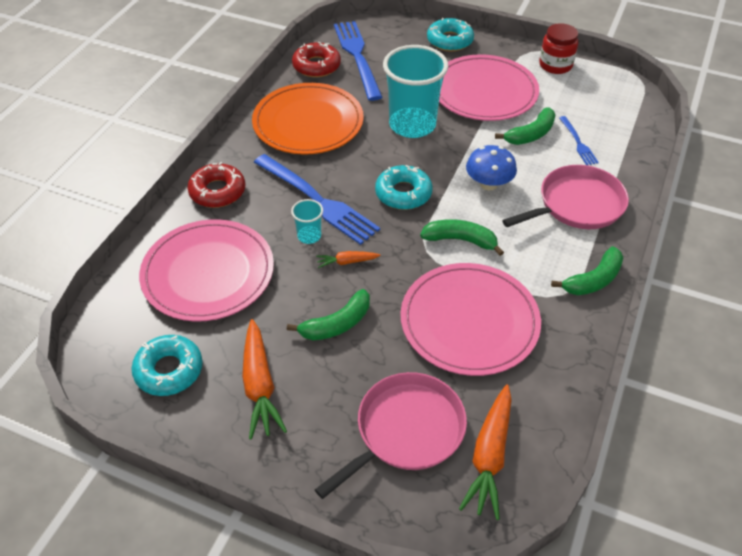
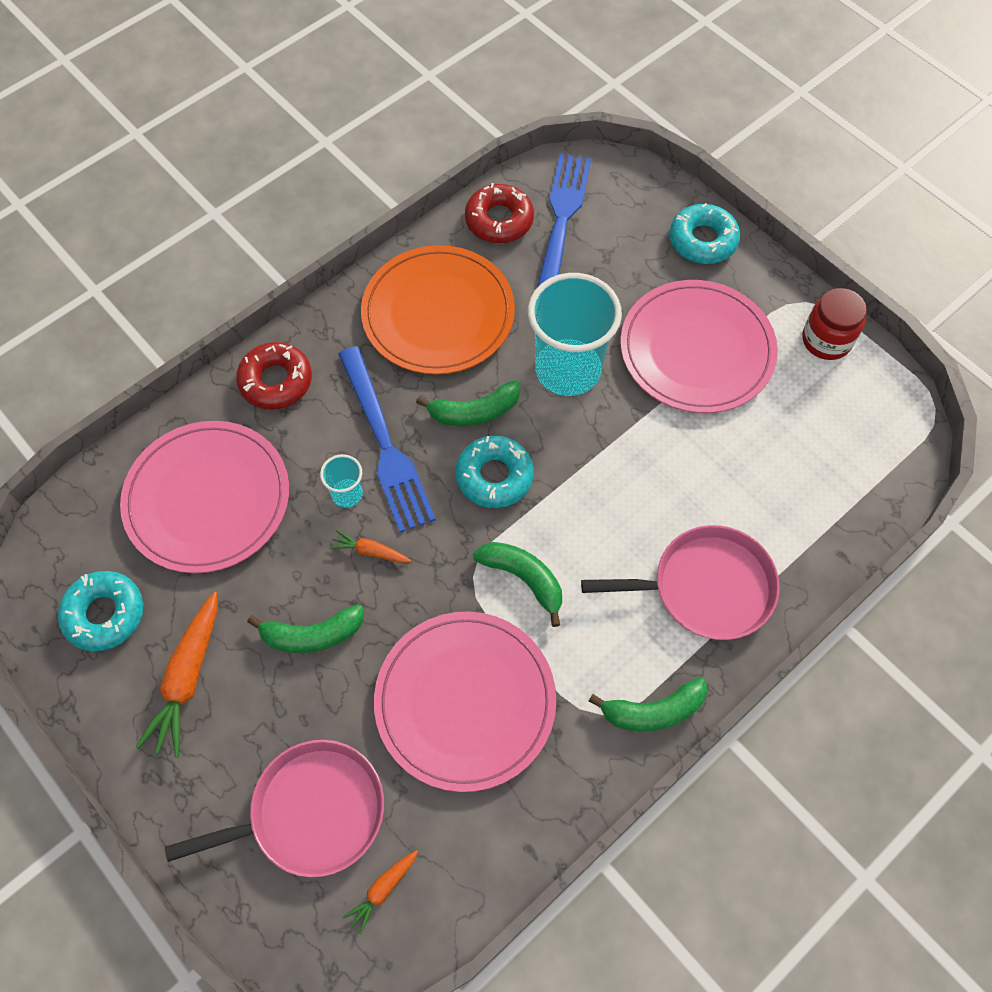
camera: 25 degrees right, 15 degrees up
(488, 184) = (611, 506): blue mushroom -> none
(489, 456) = (383, 889): orange carrot -> orange carrot, size x0.52
(531, 134) = (716, 448): green banana -> green banana (474, 412)
(578, 142) = (772, 487): blue fork -> none

